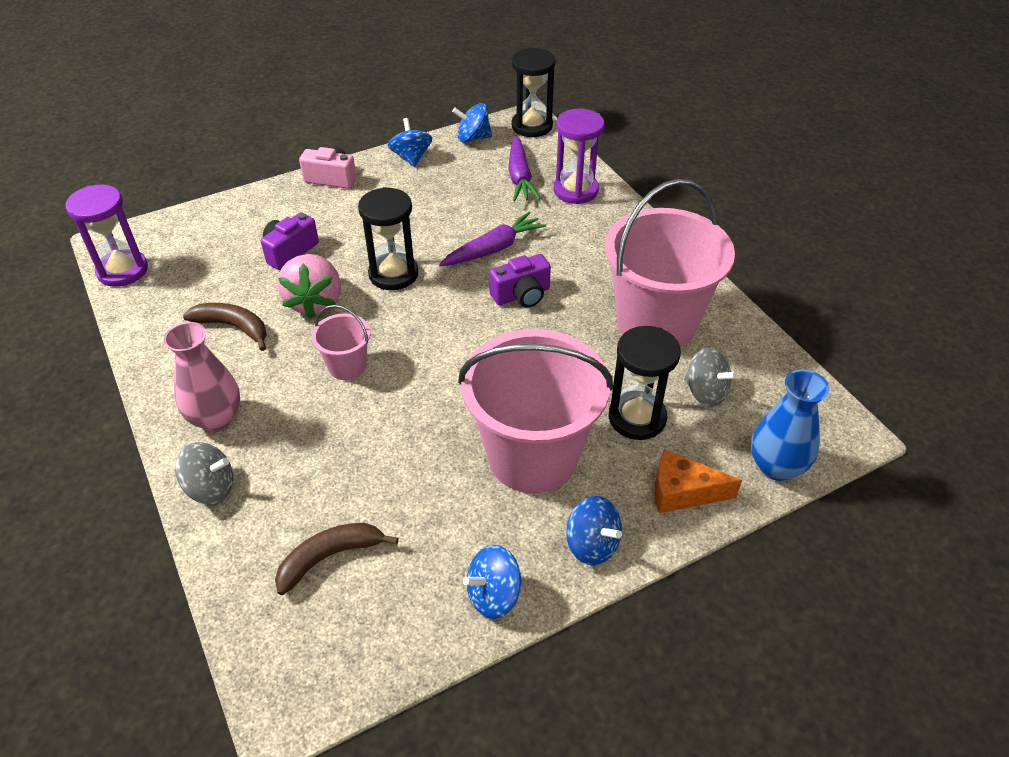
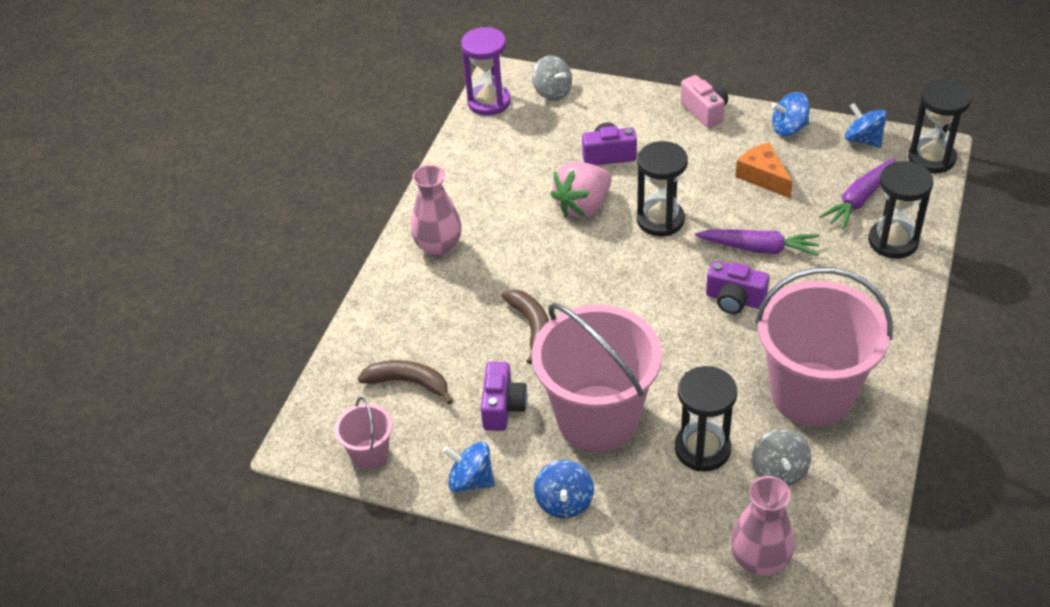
camera: 50 degrees right, 0 degrees up
(211, 488) = (391, 290): grey spinning top -> grey spinning top (552, 92)
(233, 327) = (513, 190): brown banana -> brown banana (531, 327)
(347, 366) = (552, 268): pink bucket -> pink bucket (370, 454)
(411, 157) = (789, 128): blue spinning top -> blue spinning top turned 135 degrees counterclockwise
(444, 509) = (502, 407): none -> purple camera
(575, 190) = (893, 241): purple hourglass -> black hourglass
(683, 492) = (667, 521): orange cheese -> orange cheese (763, 177)
(776, 466) = (759, 560): blue vase -> pink vase

